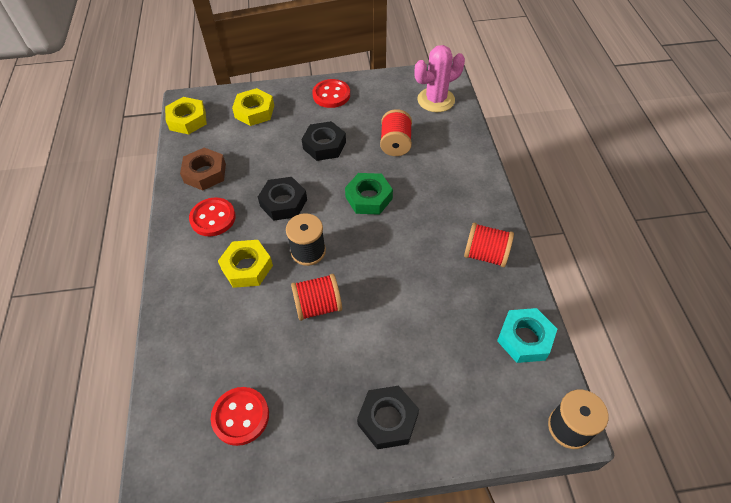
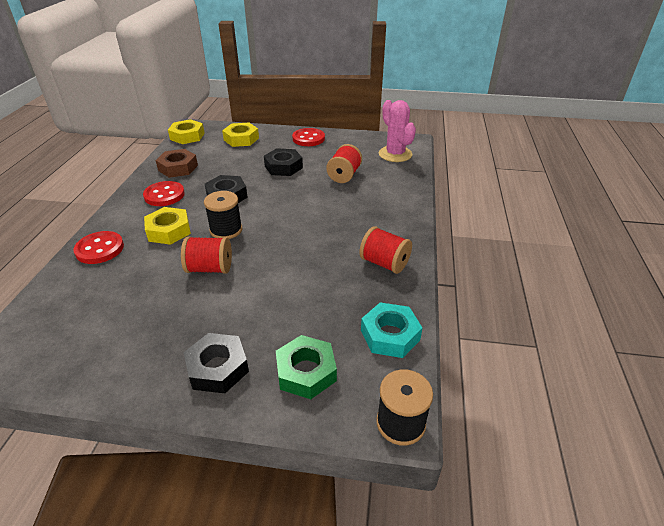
camera: 15 degrees right, 15 degrees down
(240, 416) = (89, 332): red button -> red button (100, 249)
(369, 198) = (300, 205): green nut -> green nut (306, 372)
(436, 100) = (395, 154): pink cactus -> pink cactus turned 75 degrees clockwise

